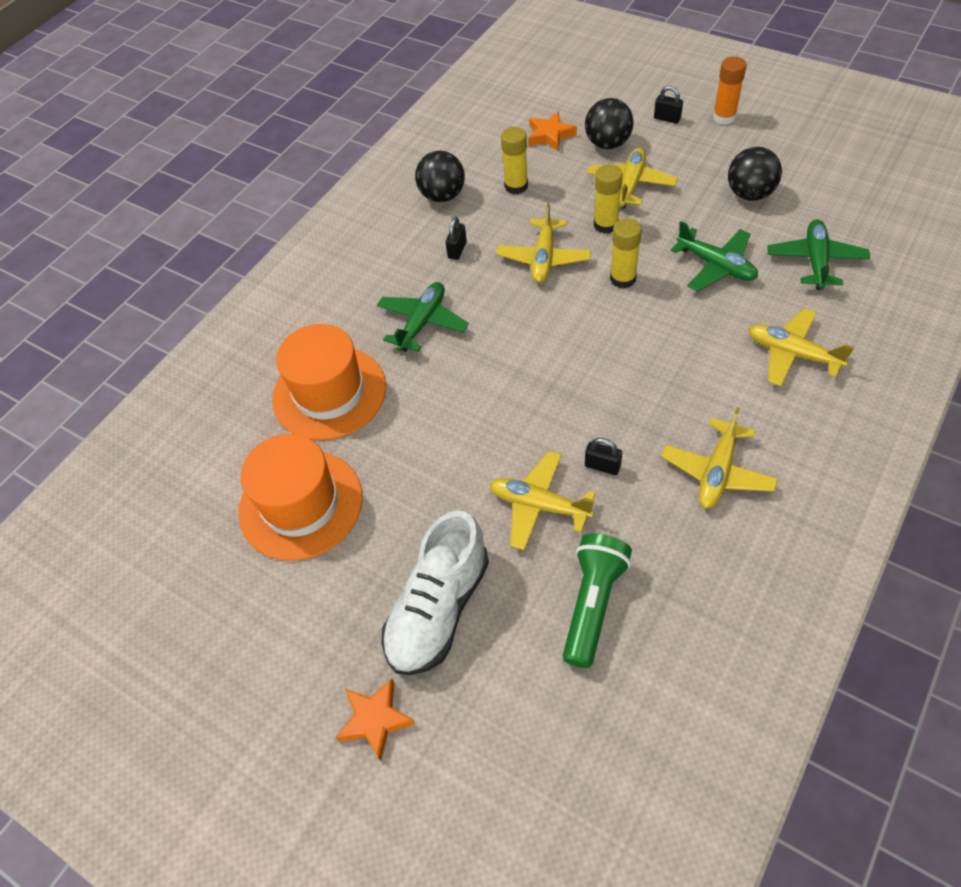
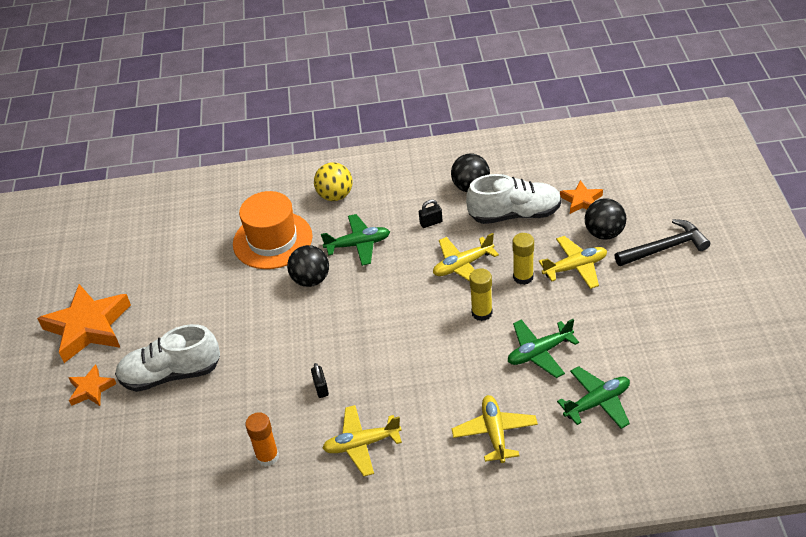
camera: 50 degrees right, 10 degrees down
(259, 667) = (88, 327): none -> orange star
(301, 504) = (191, 278): orange hat -> none
(326, 303) = (335, 196): none -> yellow ball
(516, 186) = (514, 214): yellow glue stick -> white shoe
(539, 505) = (270, 376): yellow plane -> none
(593, 604) = (223, 437): green flashlight -> none
(667, 118) = (664, 248): black padlock -> black hammer
(716, 266) = (539, 352): green plane -> green plane turned 60 degrees clockwise
(724, 117) = (700, 277): orange glue stick -> orange glue stick (267, 456)
(749, 194) = (630, 333): black ball -> black ball (311, 280)

